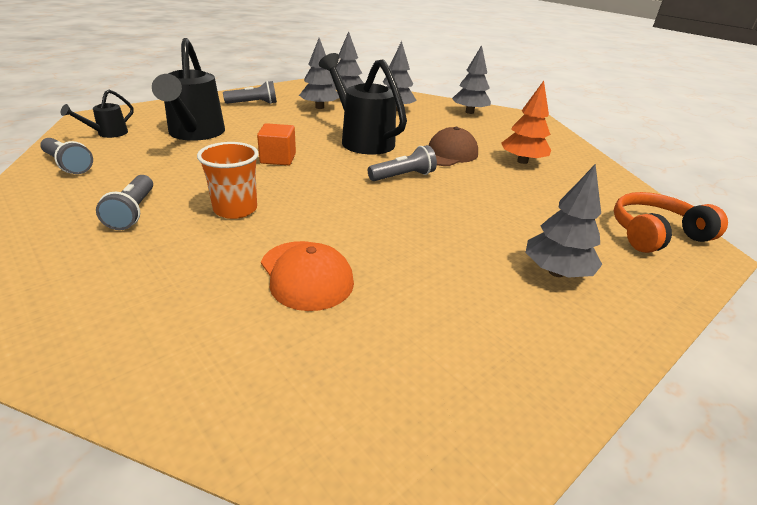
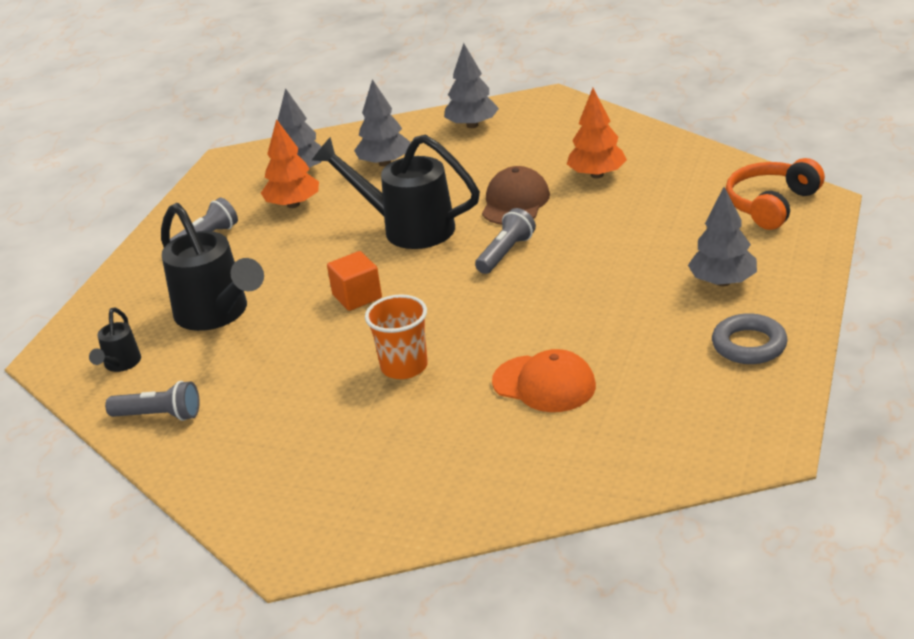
camera: 25 degrees left, 0 degrees up
(133, 212) = (319, 418): grey flashlight -> none
(319, 107) = (293, 204): grey tree -> orange tree
(531, 344) = (749, 345): none -> grey ring

